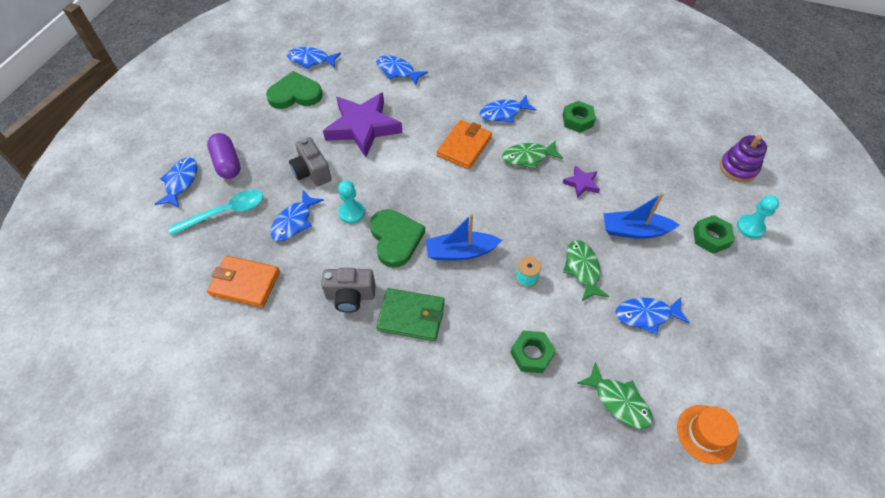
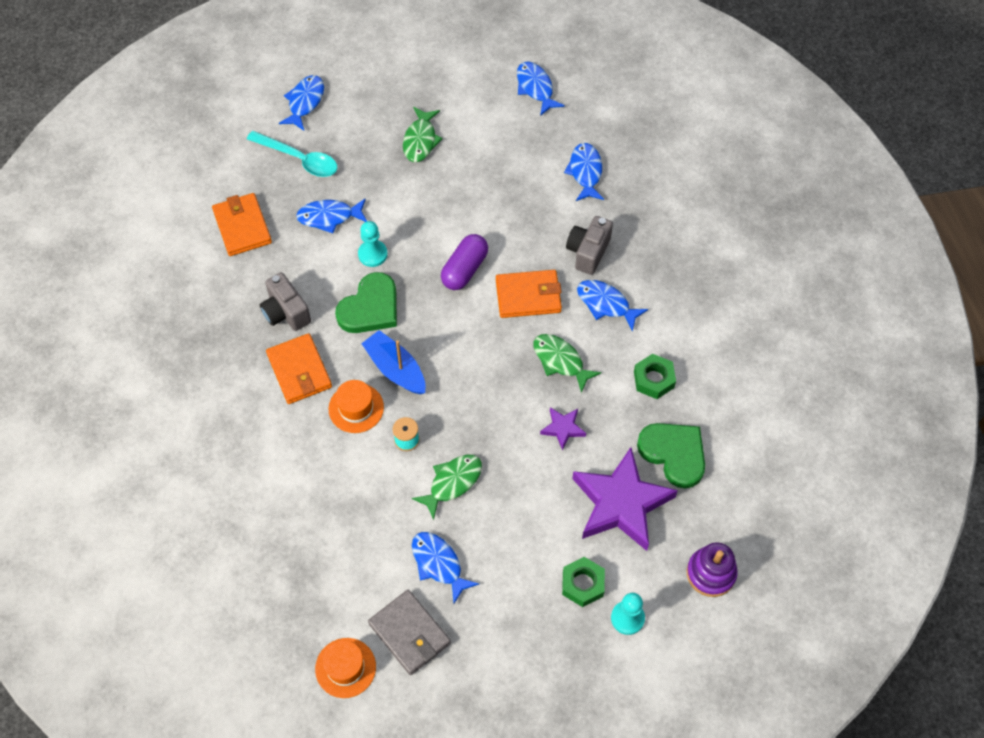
camera: 55 degrees right, 5 degrees up
(181, 182) = (305, 102): blue fish -> blue fish turned 45 degrees counterclockwise
(227, 163) = (352, 119): purple capsule -> purple capsule (464, 269)
(295, 94) = (478, 109): green heart -> green heart (674, 454)
(312, 172) = (394, 191): grey camera -> grey camera (588, 252)
(363, 127) = (482, 194): purple star -> purple star (621, 503)
(411, 316) = (299, 371): green wallet -> orange wallet
(474, 295) = (356, 408): none -> orange hat
(531, 354) = (328, 487): green nut -> none
(619, 401) = (329, 581): green fish -> green fish (420, 140)
(634, 230) = (537, 507): blue boat -> none
(697, 368) = (409, 633): none -> grey wallet

